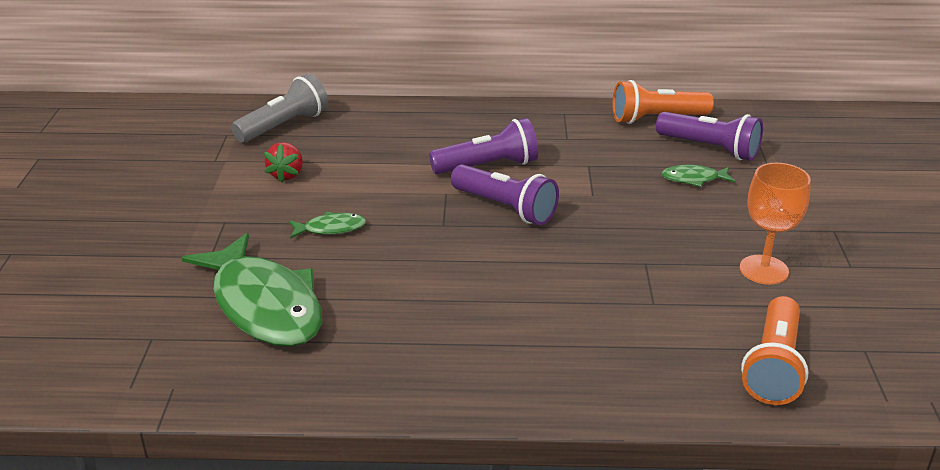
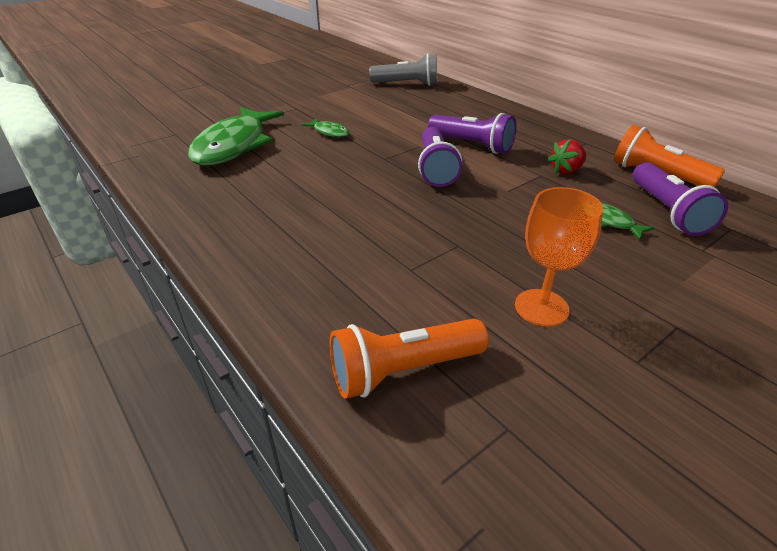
camera: 50 degrees right, 5 degrees up
(286, 175) = (362, 103): red strawberry -> red strawberry (566, 170)

